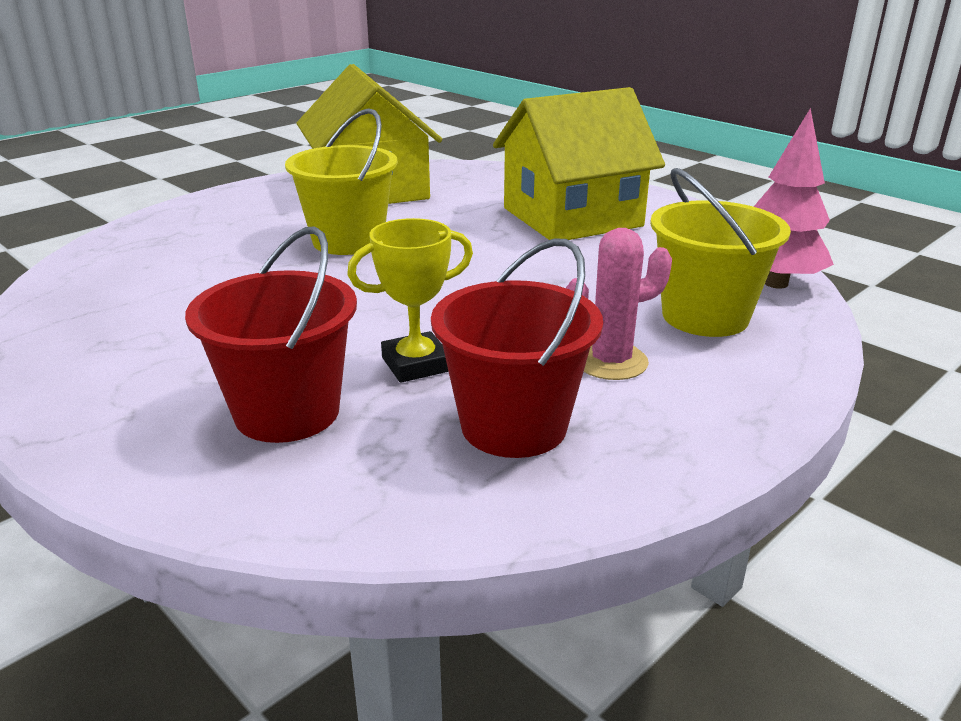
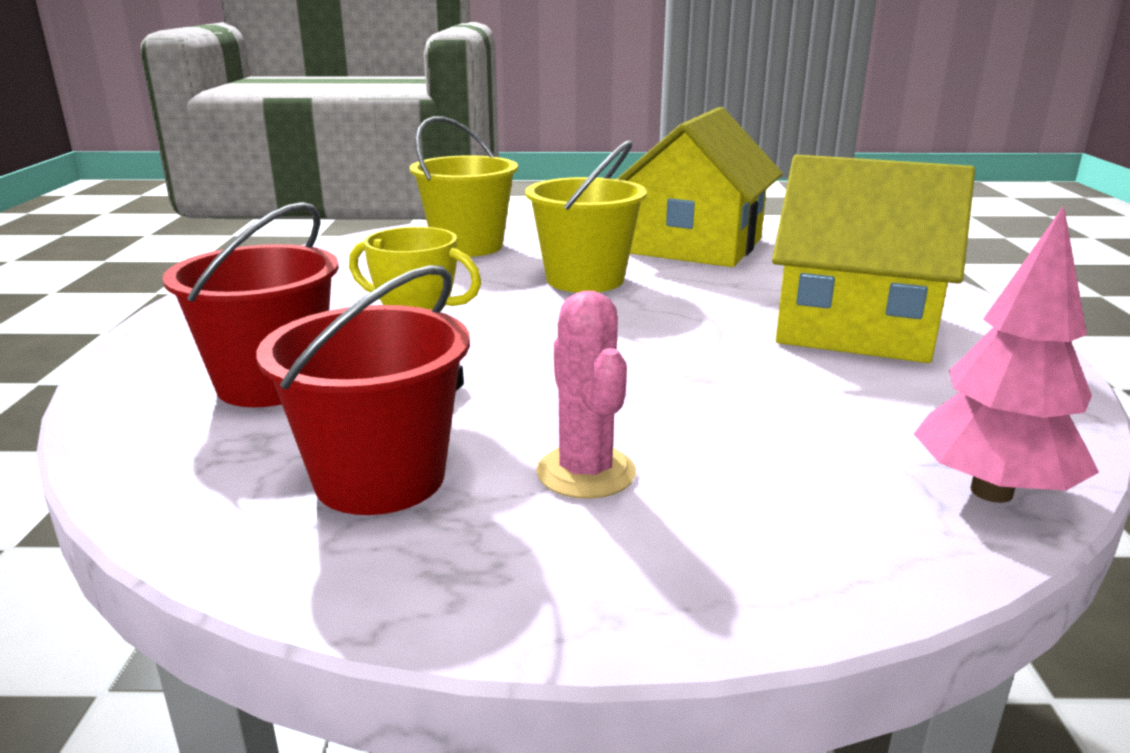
camera: 45 degrees right, 5 degrees down
(610, 362) = (586, 472): pink cactus -> pink cactus turned 45 degrees clockwise
(705, 316) = (797, 482): yellow bucket -> yellow bucket (468, 246)

